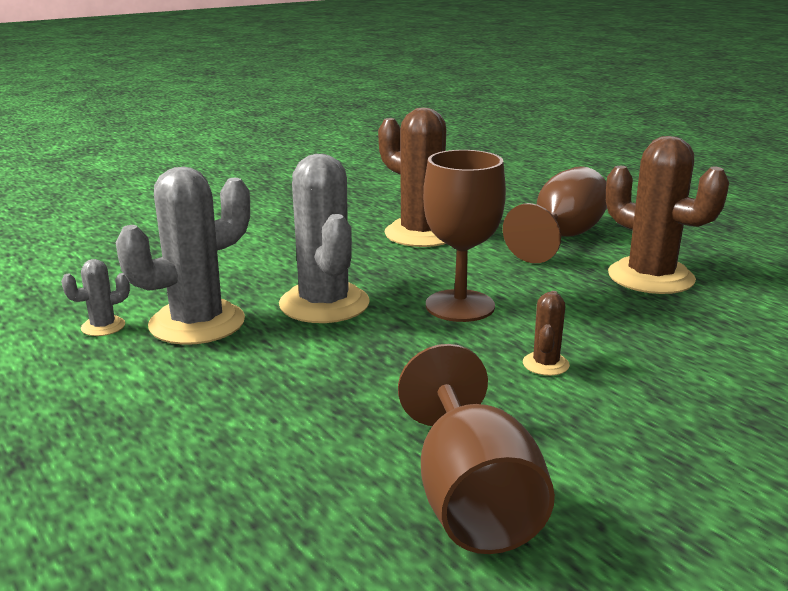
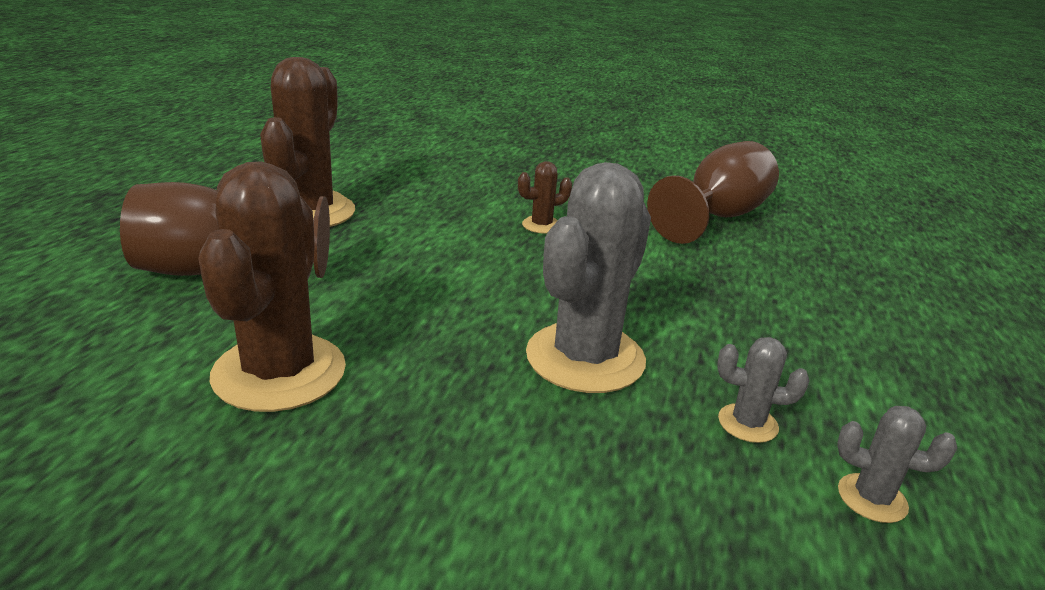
camera: 130 degrees left, 5 degrees up
(197, 323) = (747, 423): grey cactus -> grey cactus, size x0.45
(460, 306) = (486, 281): brown goblet -> none

